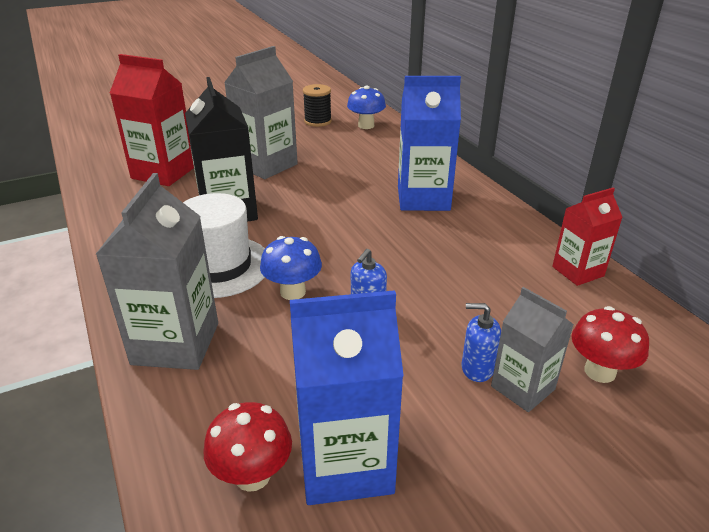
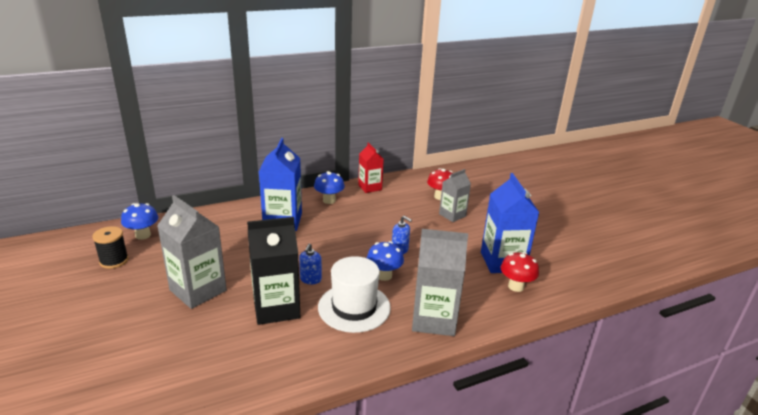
camera: 90 degrees left, 5 degrees down
(163, 173) = (184, 357): red carton -> none
(477, 368) = (442, 224): blue soap dispenser -> blue soap dispenser (310, 279)
(503, 231) = (329, 200): none -> blue mushroom

